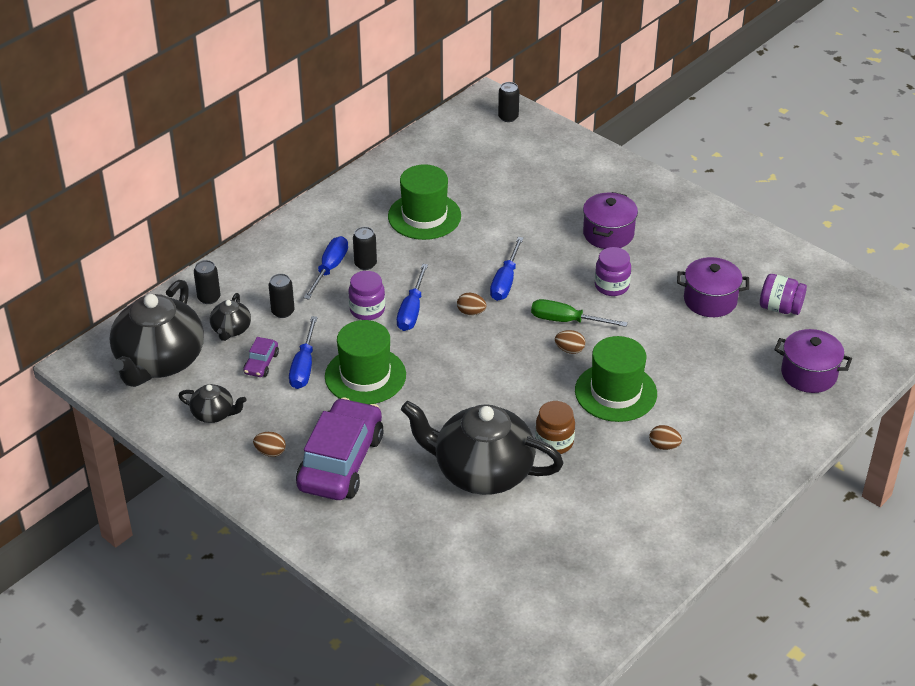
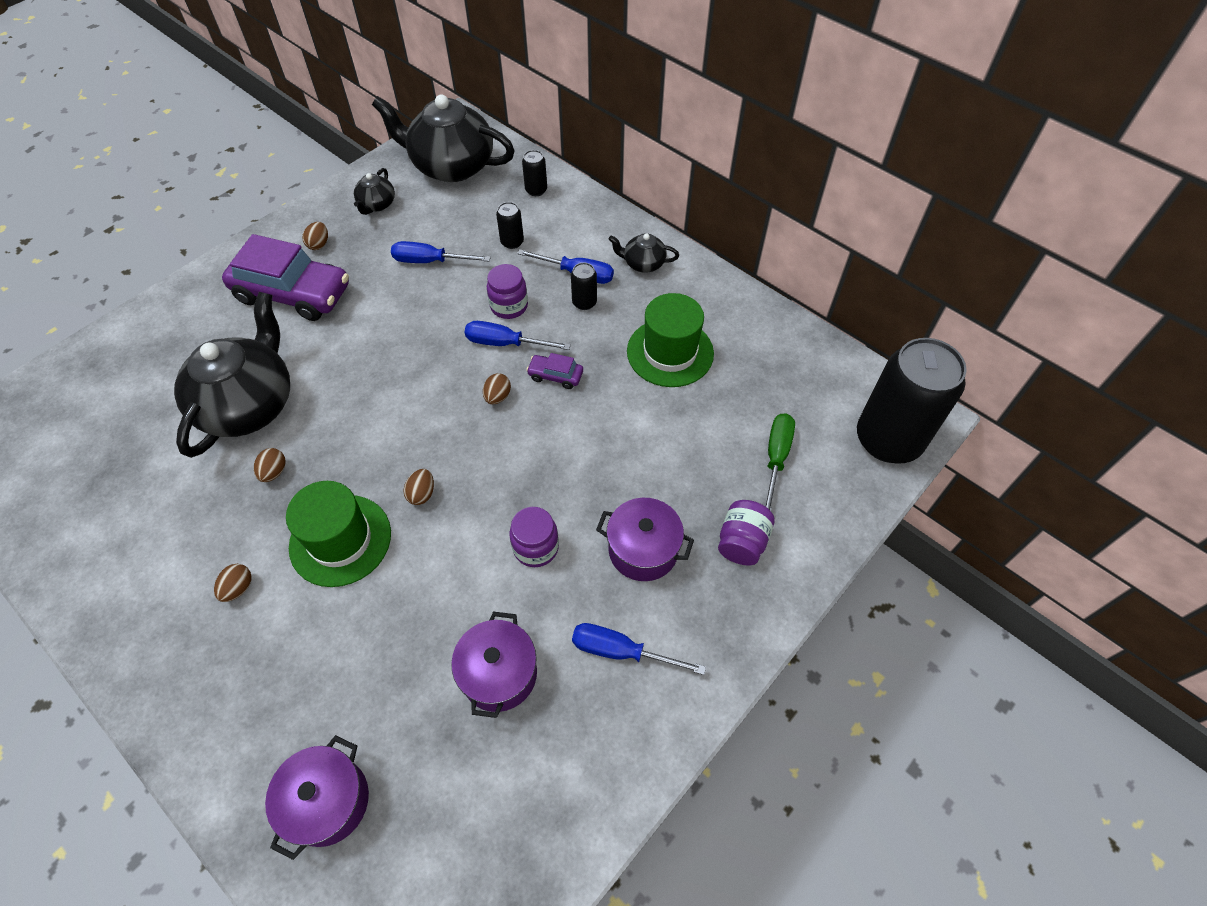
camera: 90 degrees right, 15 degrees up
(231, 330) = (489, 208): black teapot -> black teapot (643, 263)
(261, 363) = (439, 231): purple car -> purple car (555, 376)
(365, 376) = (409, 307): green hat -> none
(505, 281) = (550, 431): blue screwdriver -> blue screwdriver (621, 651)
(508, 117) = (888, 440): black can -> black can, size x2.46
(554, 442) = (274, 472): brown jar -> brown egg
(566, 321) = (474, 492): green screwdriver -> green screwdriver (776, 458)
(780, 308) = (475, 778): purple jar -> purple jar (742, 542)

